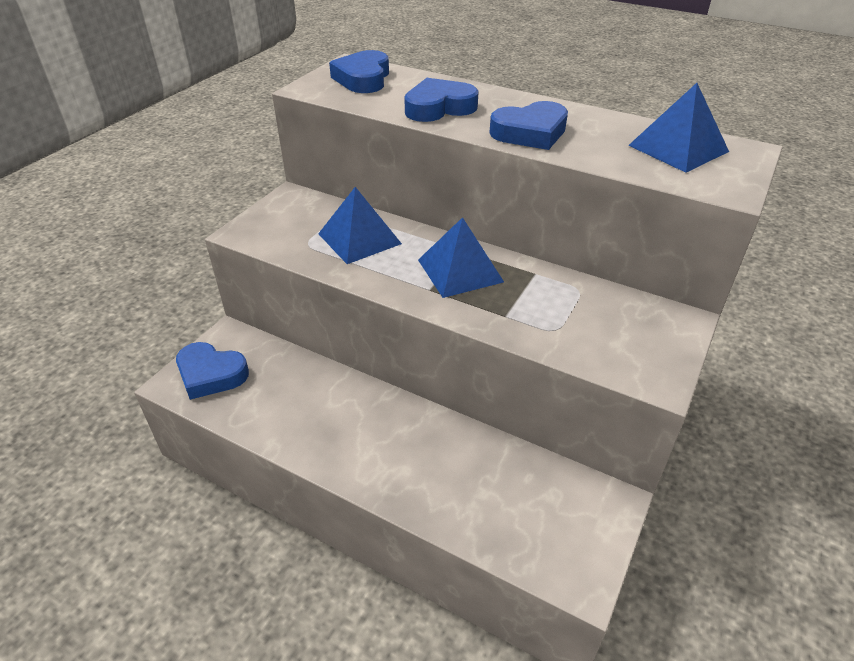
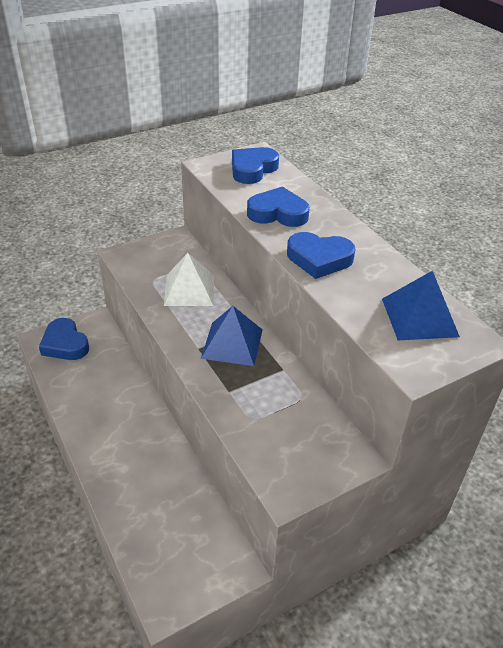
camera: 30 degrees right, 0 degrees up
(359, 238) = (189, 290): blue pyramid -> white pyramid

